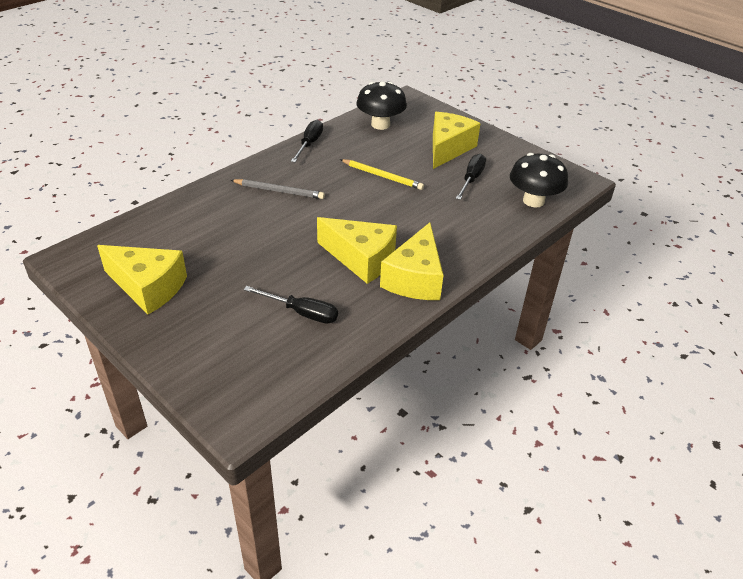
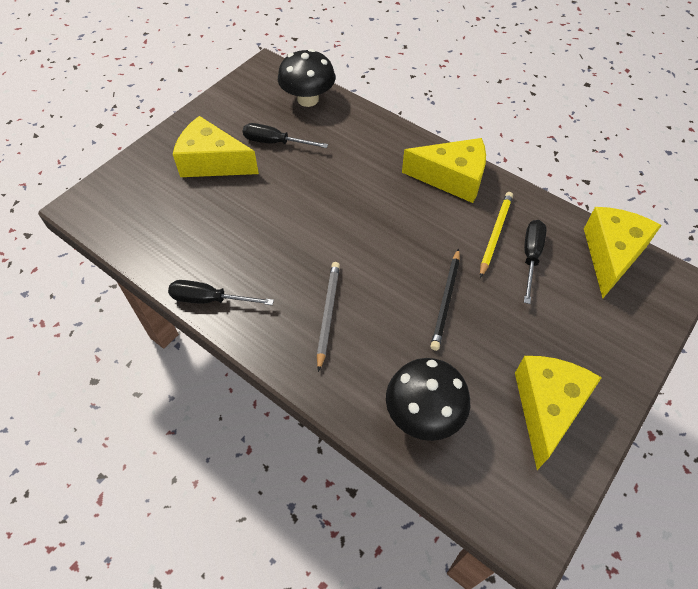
camera: 95 degrees left, 15 degrees up
(270, 251) = (446, 300): none -> black pencil
(361, 259) = (436, 220): yellow cheese -> yellow cheese (611, 255)
(380, 124) = (155, 228): black mushroom -> black mushroom (423, 413)
(382, 176) = (280, 217): yellow pencil -> yellow pencil (495, 234)

